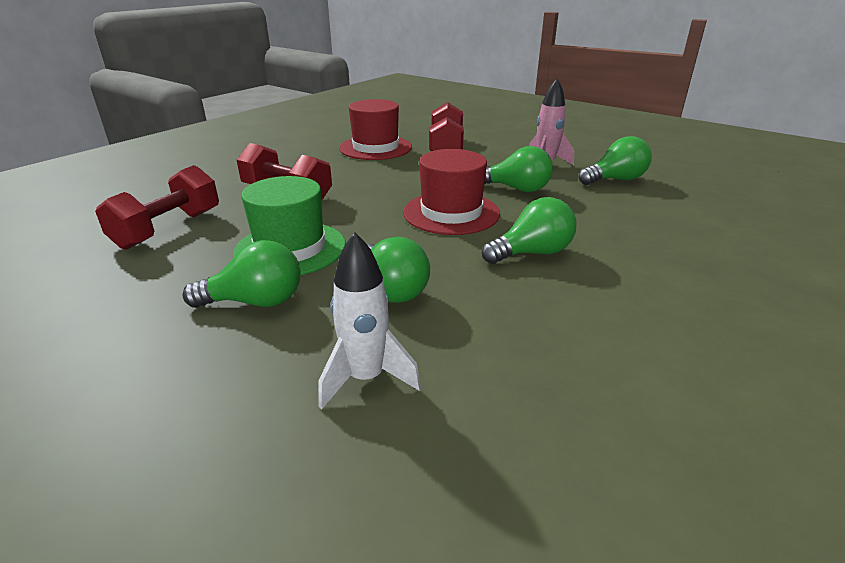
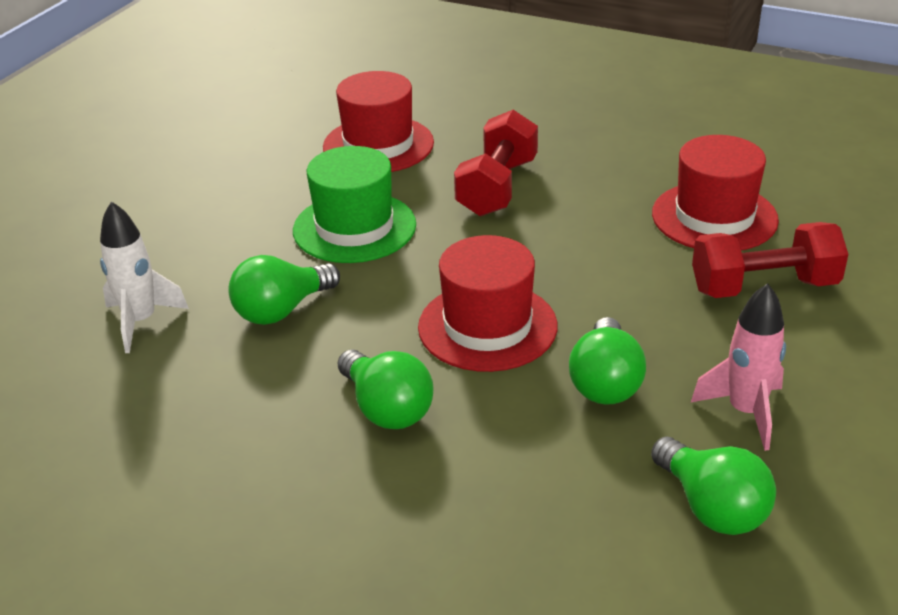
camera: 80 degrees right, 5 degrees up
(168, 229) = (378, 145): red dumbbell -> red hat
(255, 302) = (249, 236): green light bulb -> none

